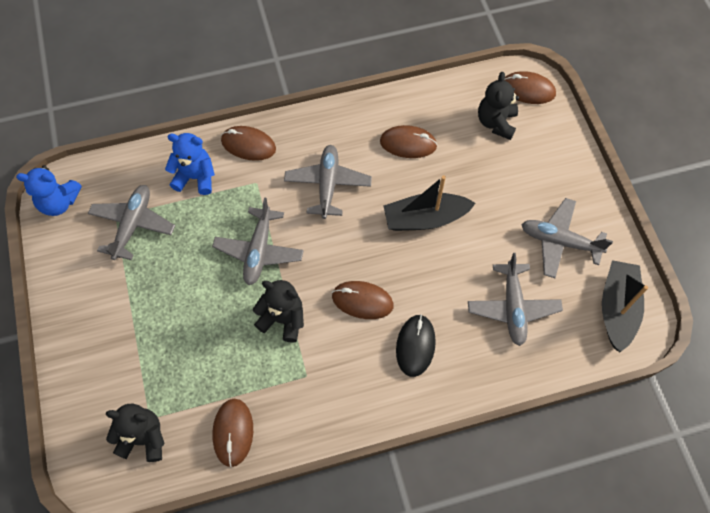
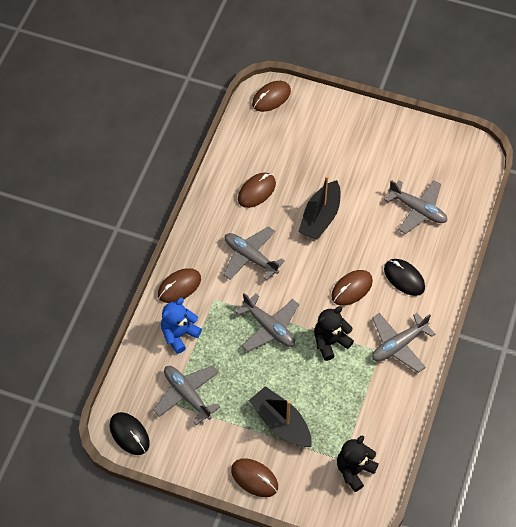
camera: 55 degrees left, 5 degrees down
(59, 202) = (129, 434): blue teddy bear -> black mouse
(233, 432) = (388, 415): brown mouse -> brown mouse (254, 478)
(496, 122) = (281, 132): black teddy bear -> none
(559, 241) = (393, 155): grey plane -> grey plane (399, 345)
(617, 309) = (458, 157): black boat -> black boat (281, 423)

